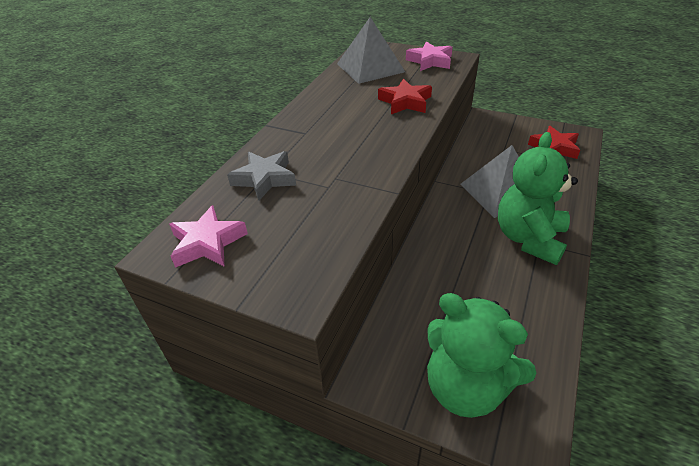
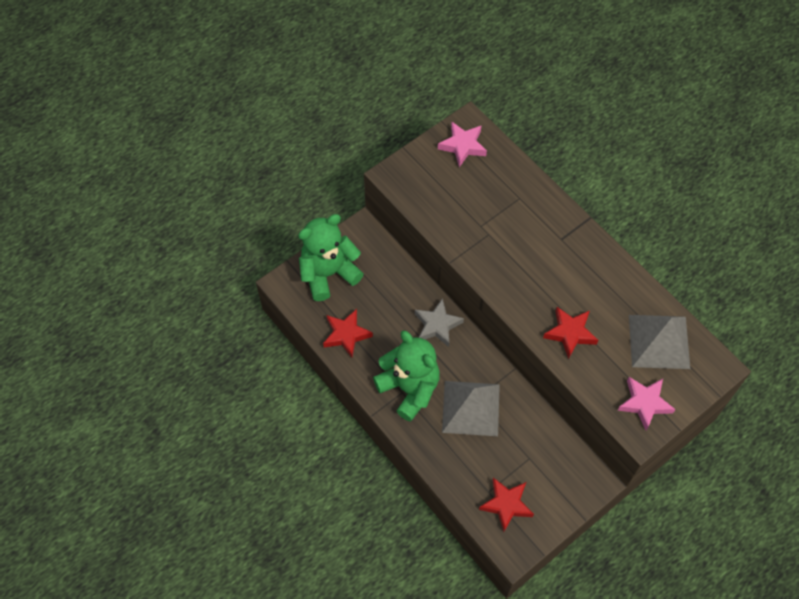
camera: 115 degrees right, 20 degrees up
(265, 179) = (512, 193): grey star -> grey star (437, 325)
(529, 321) = (346, 335): none -> red star

